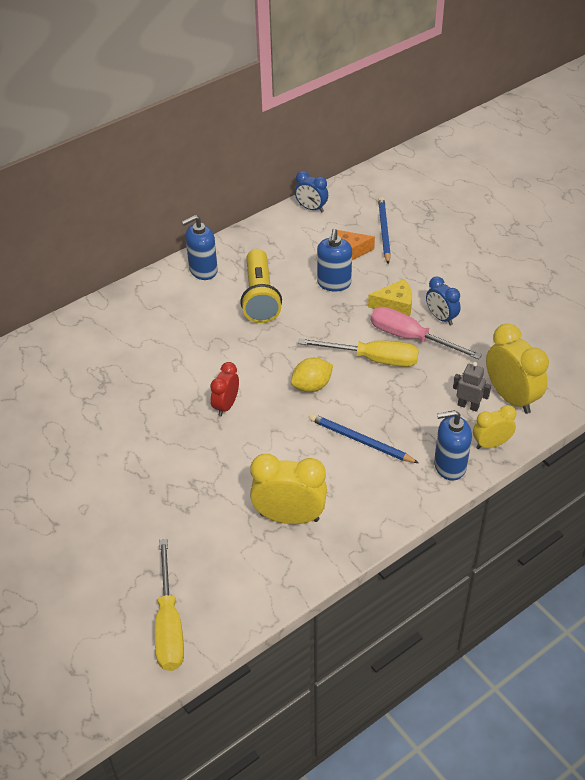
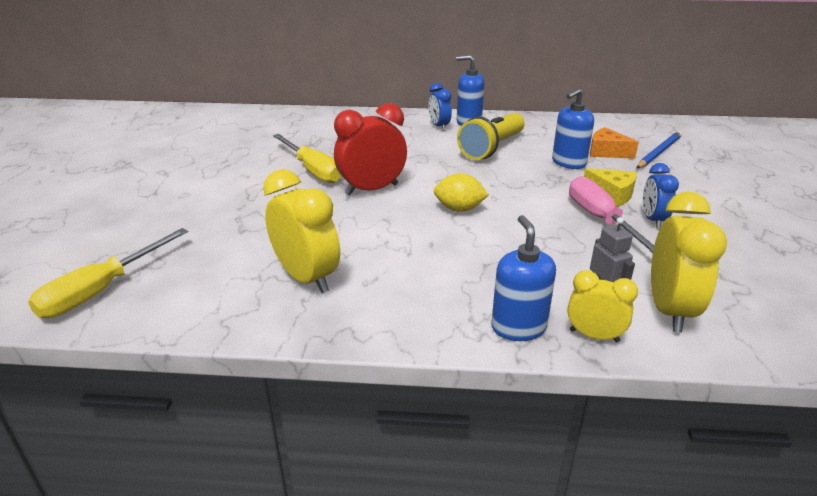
camera: 40 degrees right, 15 degrees down
(226, 405) = (371, 189): red clock -> red clock, size x1.68
(311, 208) = (604, 122): blue clock -> blue clock (439, 126)
(360, 441) = (450, 262): blue pencil -> none
(373, 359) = (541, 217): yellow screwdriver -> yellow screwdriver (312, 170)
(449, 466) = (518, 327): blue soap dispenser -> blue soap dispenser turned 45 degrees clockwise

